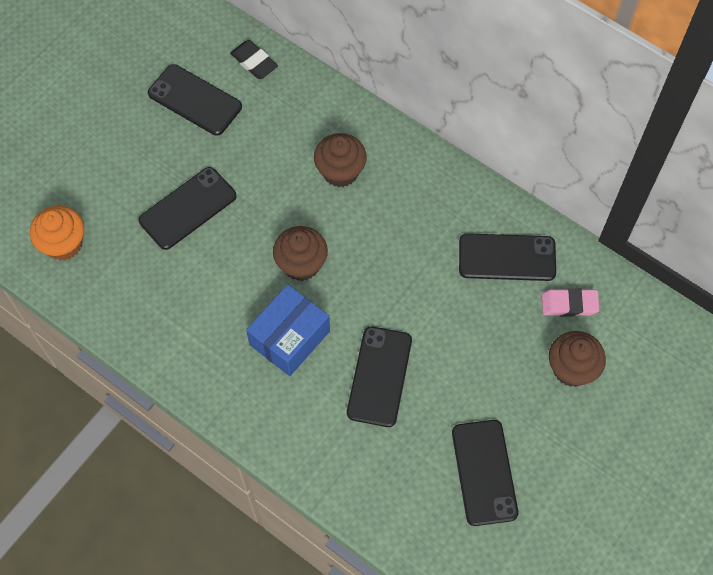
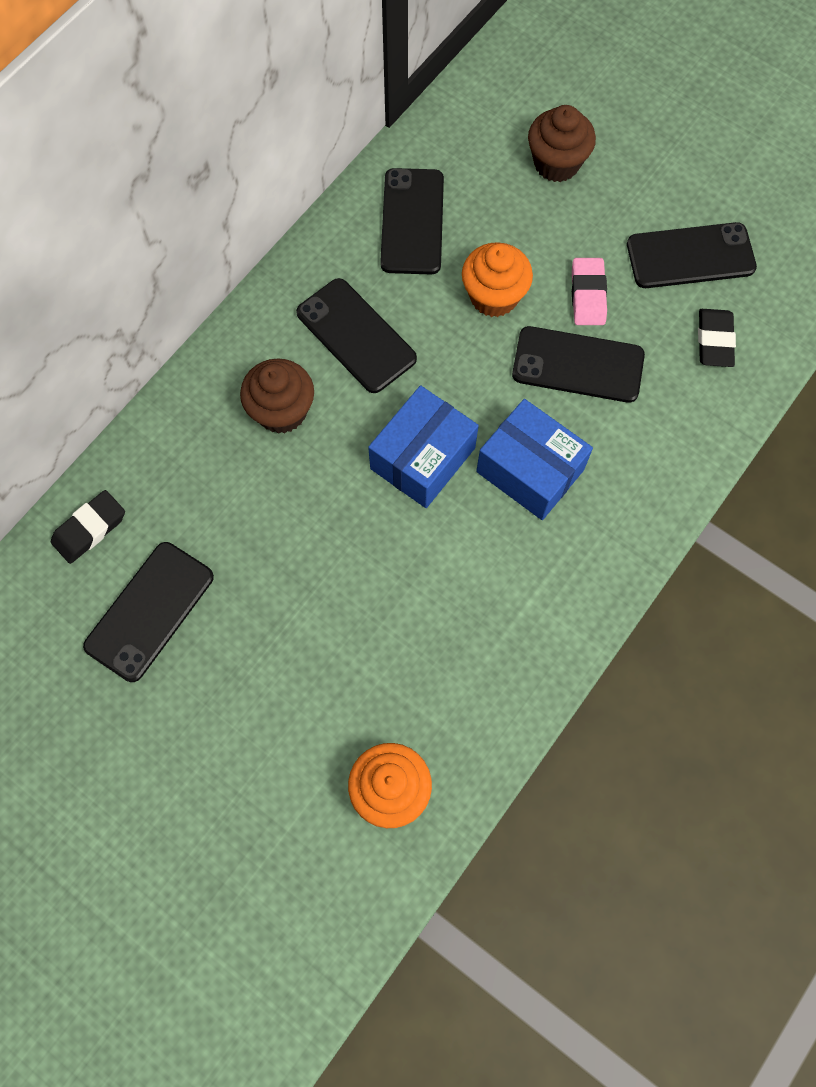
camera: 90 degrees left, 5 degrees up
(188, 208) = (334, 611): black phone -> black phone (356, 336)
(301, 264) = (422, 458): brown cupcake -> blue box
(403, 485) = (714, 341): none -> black eraser
(440, 316) = (494, 296): none -> orange cupcake
(569, 304) = (474, 161): pink eraser -> pink eraser (587, 295)

